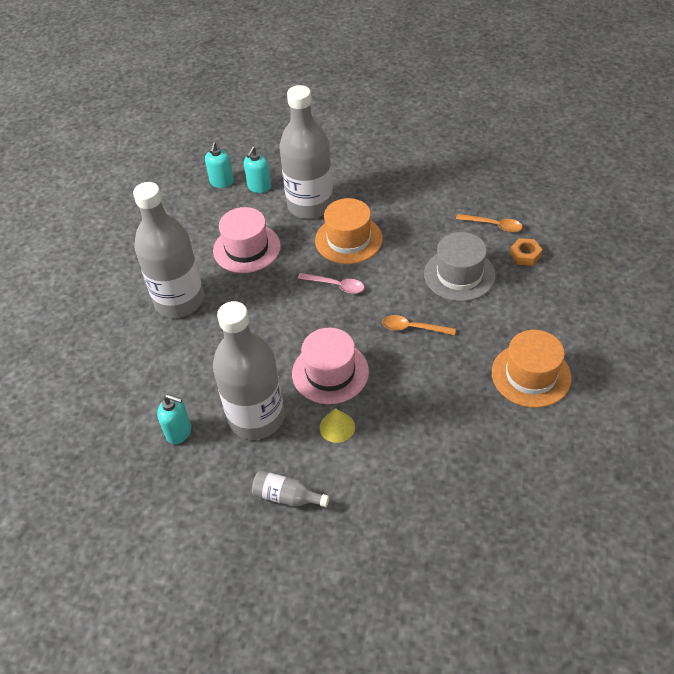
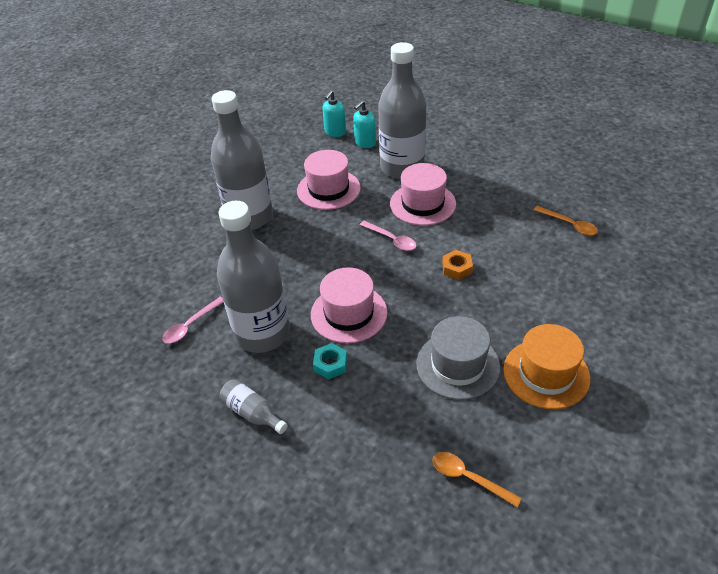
camera: 20 degrees right, 5 degrees down
(179, 432) = (190, 325): turquoise soap dispenser -> pink spoon
(337, 427) = (330, 364): yellow cone -> turquoise nut
(348, 239) = (422, 204): orange hat -> pink hat
(413, 328) = (446, 296): orange spoon -> orange spoon (468, 478)
(459, 274) = (514, 260): grey hat -> grey hat (458, 365)
(525, 255) = (590, 259): orange nut -> orange nut (457, 268)

